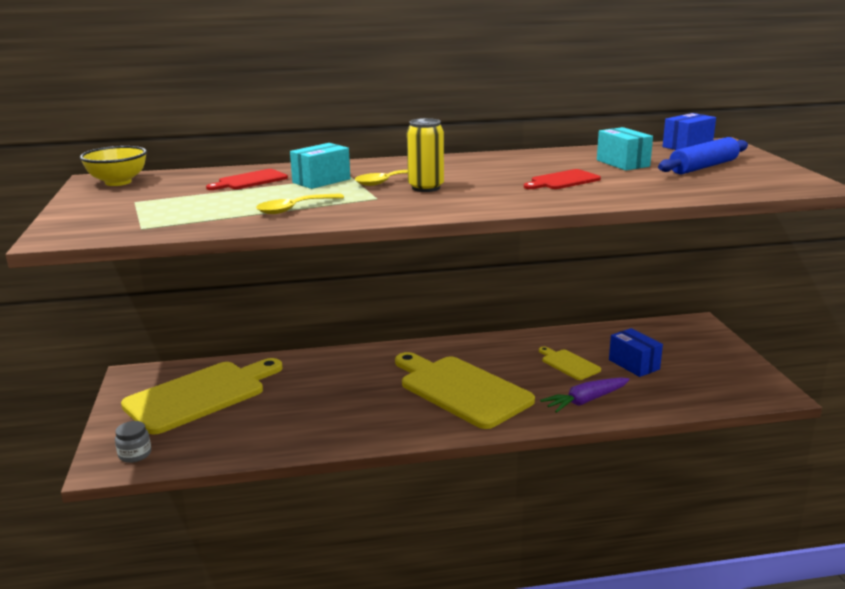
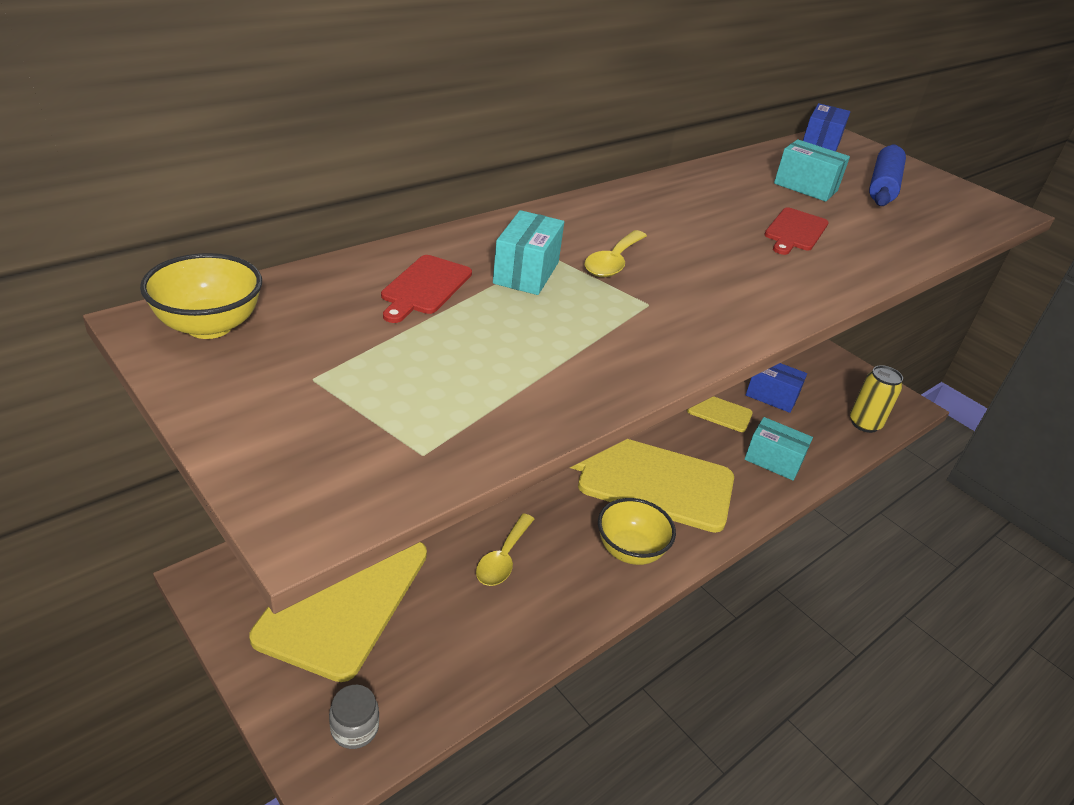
camera: 35 degrees left, 15 degrees up
(294, 209) = (579, 350): yellow spoon -> yellow spoon (503, 558)
(401, 422) = (630, 550): none -> yellow bowl
(426, 188) = (674, 269): yellow can -> yellow can (864, 424)
(586, 401) = (773, 460): purple carrot -> turquoise box

